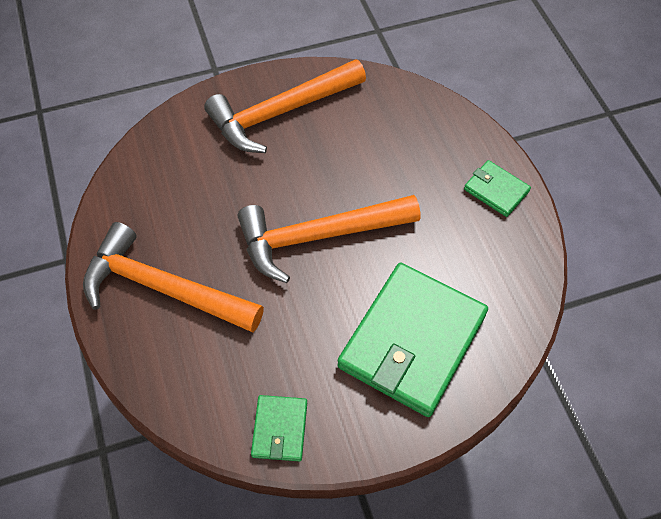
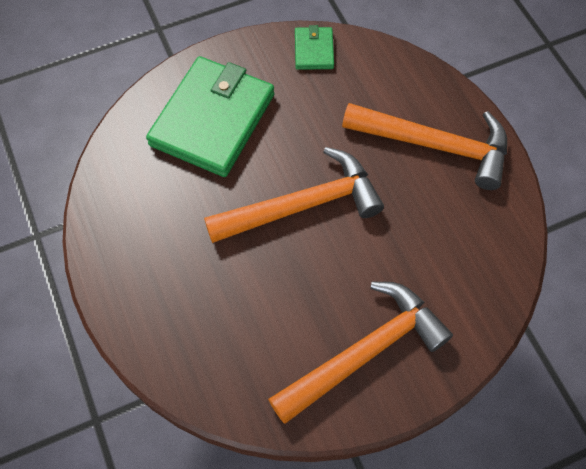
camera: 175 degrees right, 5 degrees up
(496, 190) = (124, 271): green wallet -> none

